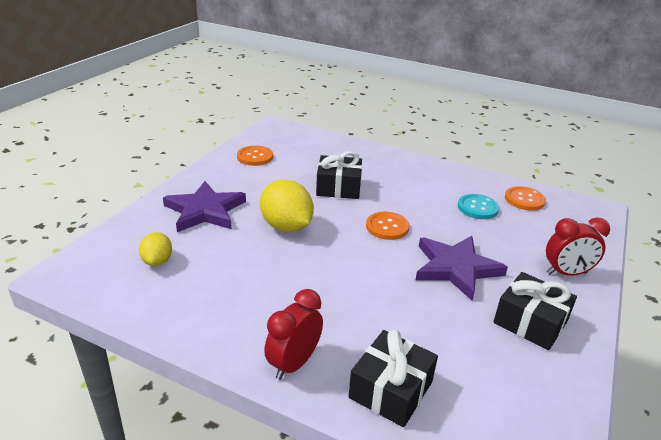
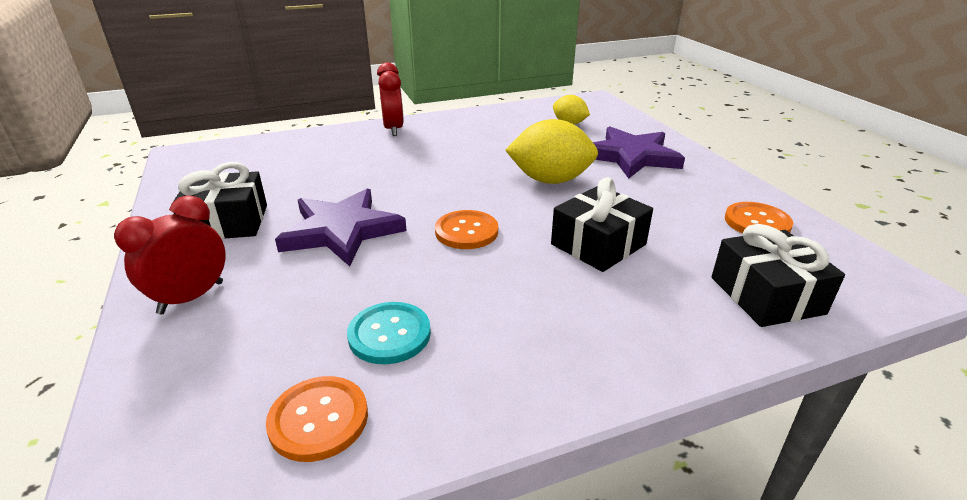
camera: 135 degrees right, 0 degrees up
(391, 389) = (318, 144): black gift -> black gift (766, 295)

